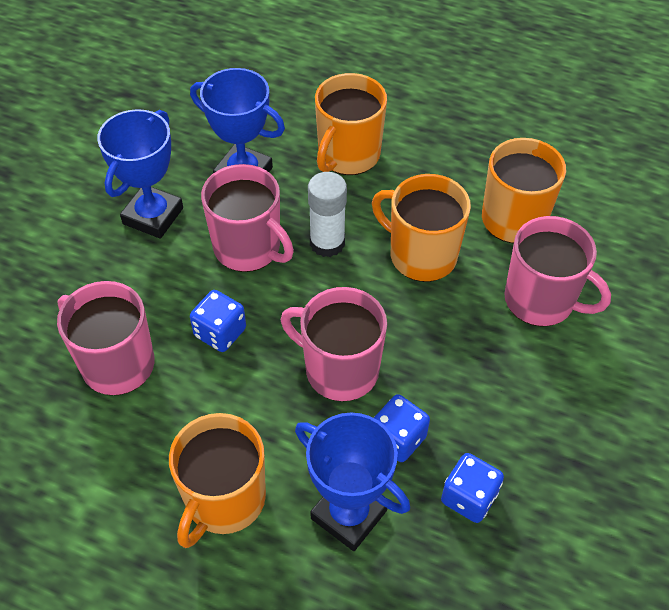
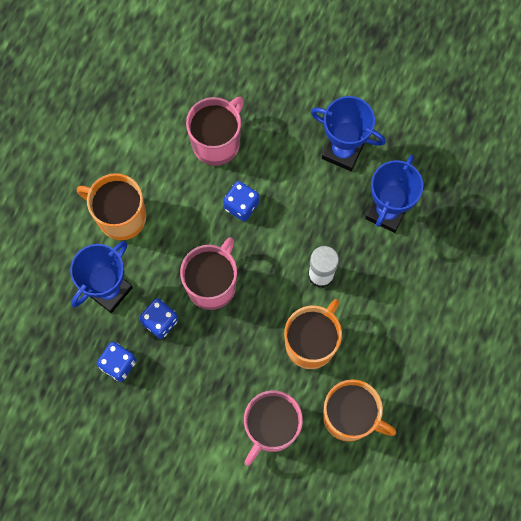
camera: 90 degrees right, 20 degrees up
(248, 248) = (314, 219): pink mug -> none
(348, 155) = (410, 290): orange mug -> none

